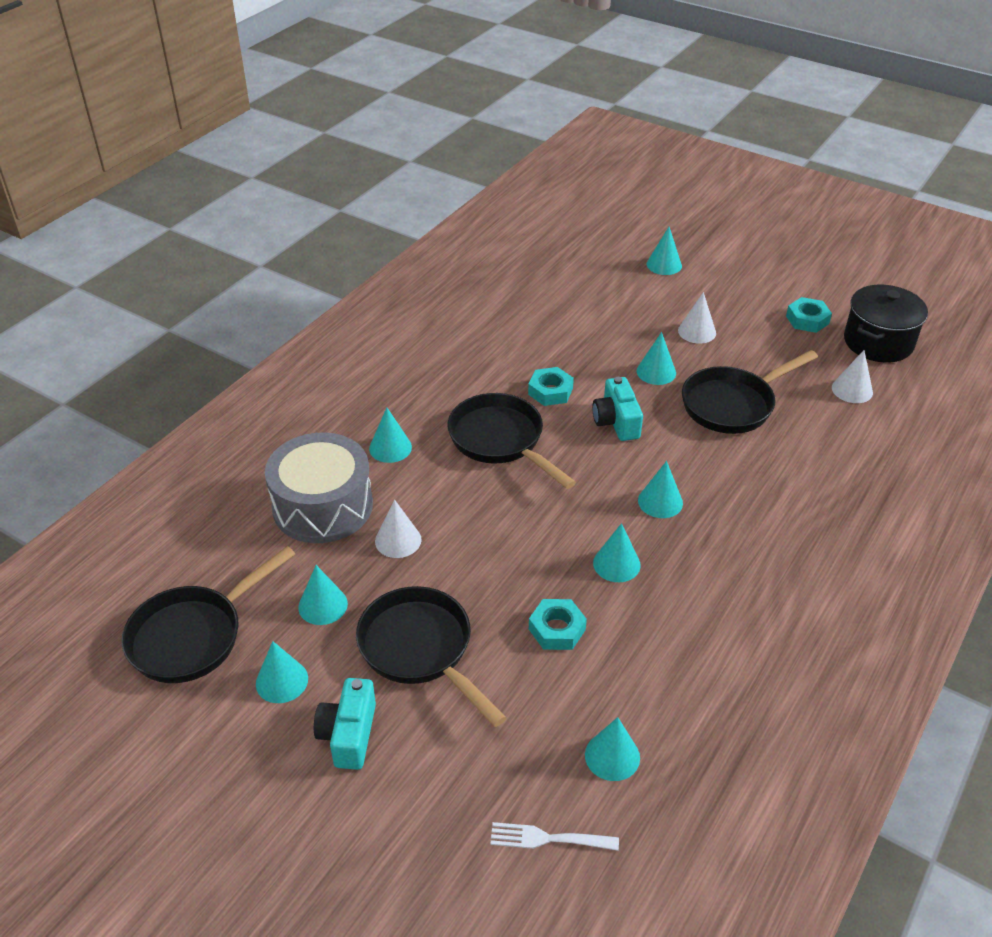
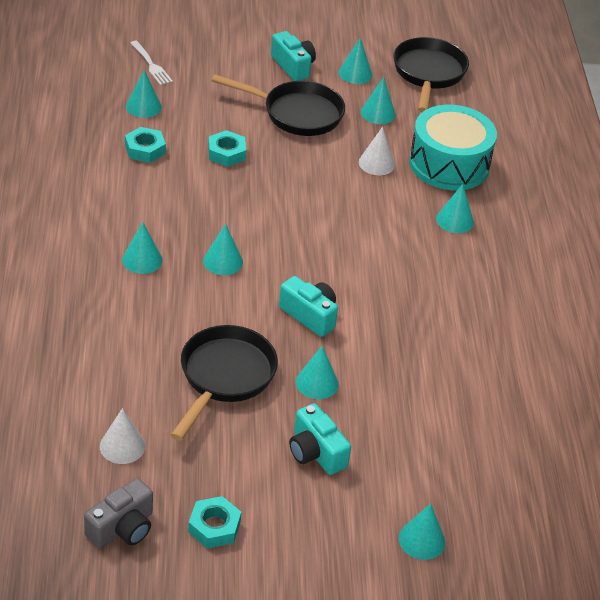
camera: 140 degrees right, 0 degrees up
(323, 506) = (449, 164): grey drum -> turquoise drum
(500, 441) = (383, 259): black pan -> none
(548, 838) = (151, 65): white fork -> white fork turned 90 degrees clockwise
(550, 391) = (388, 320): turquoise nut -> turquoise nut (145, 149)
(616, 564) = (220, 205): turquoise cone -> turquoise cone (142, 259)
(697, 331) = (315, 452): white cone -> turquoise camera
(878, 342) = (122, 528): black pot -> grey camera

